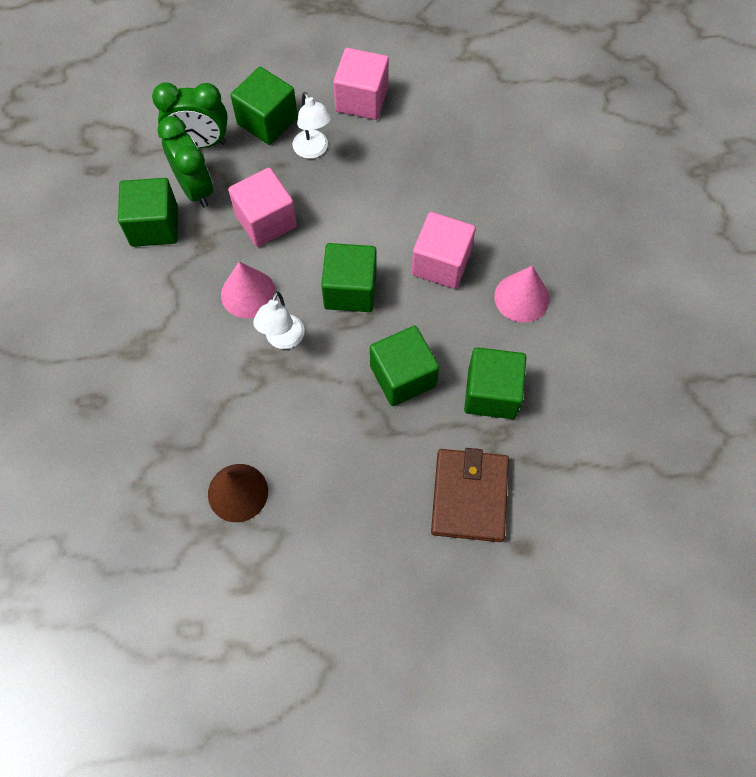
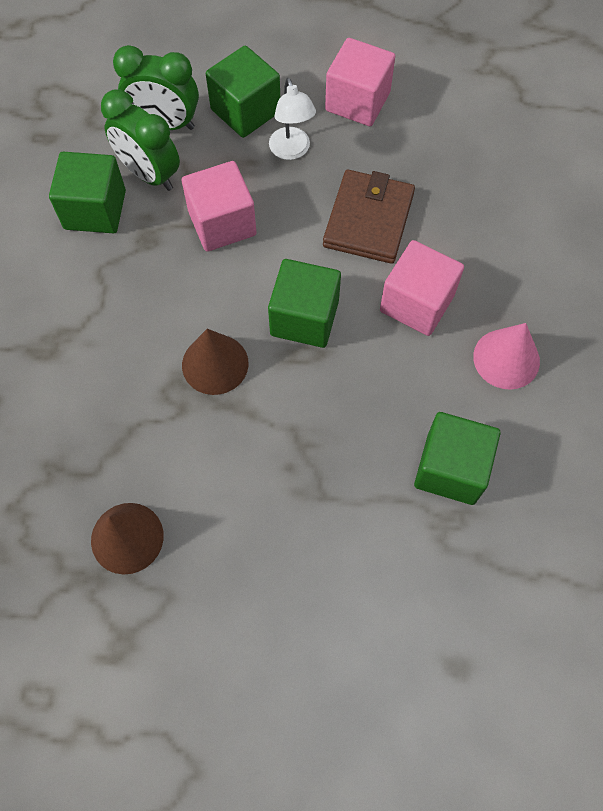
camera: 10 degrees right, 0 degrees up
(195, 188) = (149, 174): green clock -> green clock turned 150 degrees clockwise
(248, 293) = (185, 304): pink cone -> none
(283, 340) = (215, 364): white lamp -> brown cone
(403, 376) = (348, 430): green cube -> none
(469, 496) = (402, 591): brown wallet -> brown wallet (368, 220)

